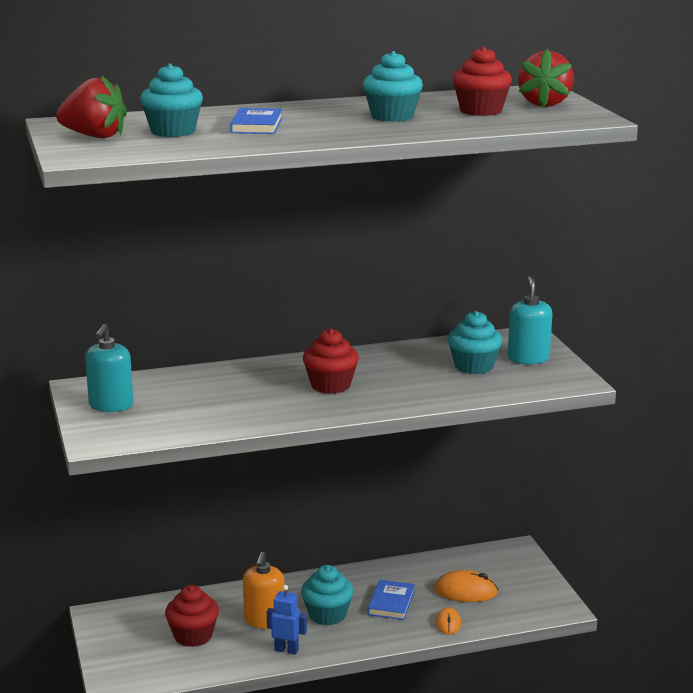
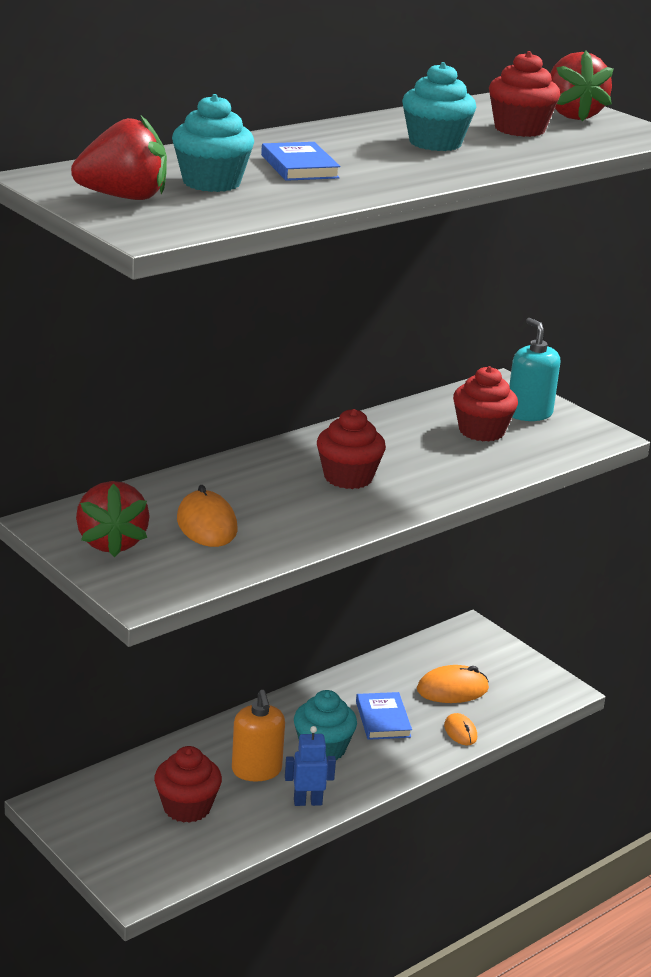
camera: 25 degrees left, 5 degrees up
(111, 405) = (111, 543): turquoise soap dispenser -> red strawberry
(190, 403) = (206, 524): none -> orange mouse
(474, 366) = (481, 431): turquoise cupcake -> red cupcake

